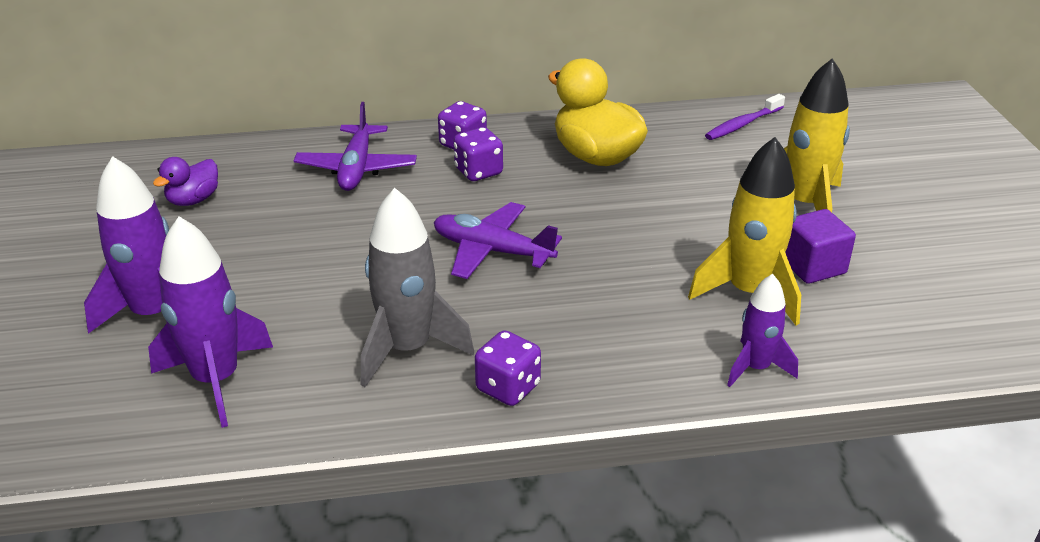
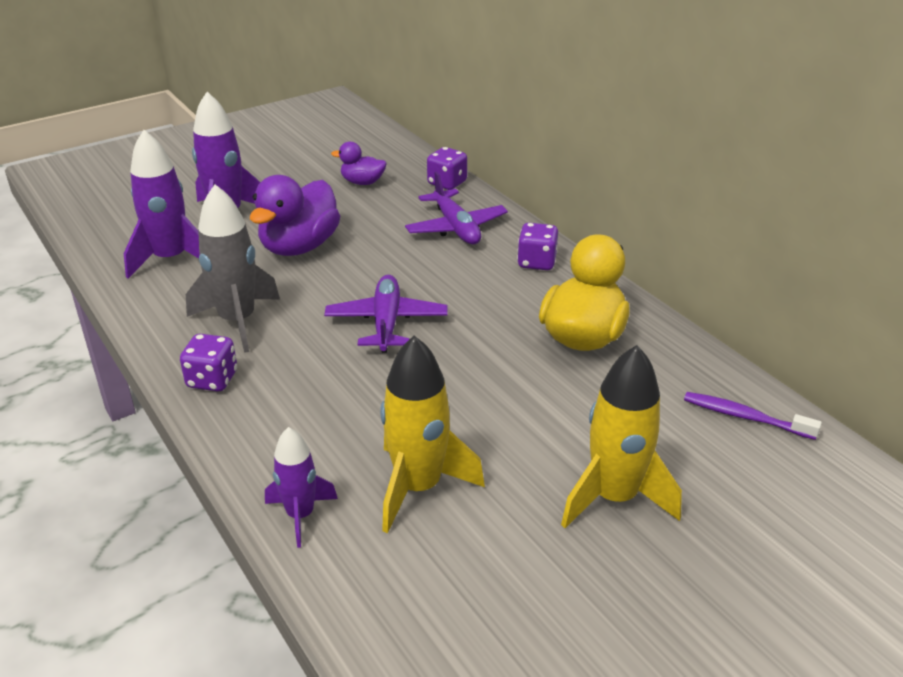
camera: 65 degrees right, 0 degrees up
(291, 274) = (299, 247): none -> purple duck
(356, 168) = (456, 227): purple plane -> purple plane turned 90 degrees counterclockwise
(478, 172) = (500, 282): purple dice -> purple dice (447, 183)
(812, 266) = (496, 525): purple cube -> none

